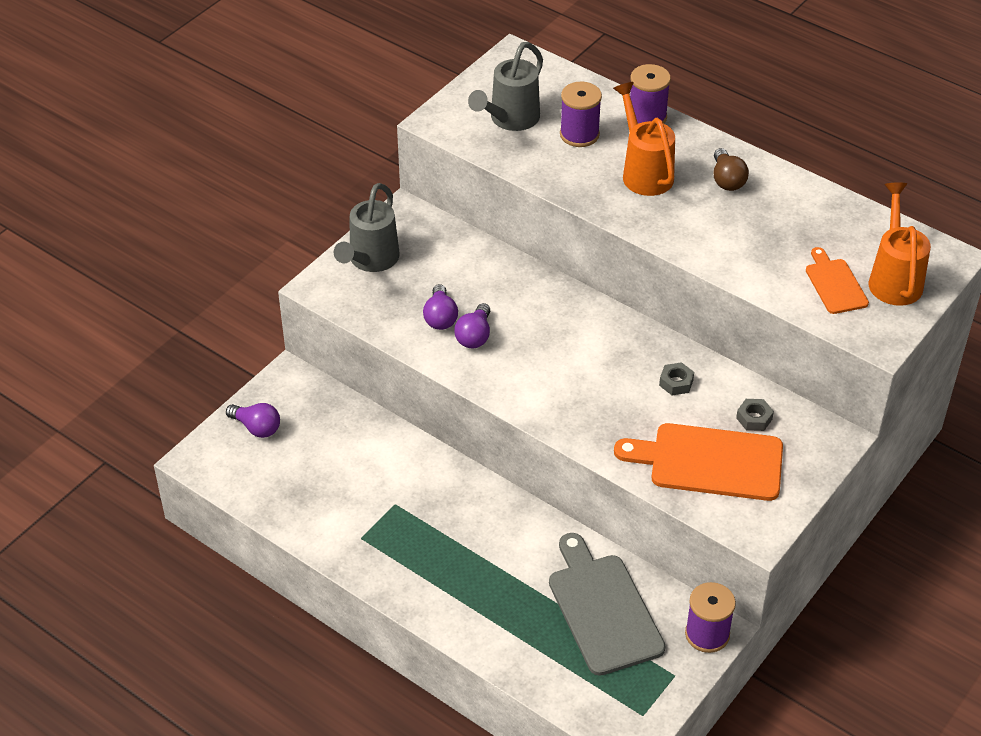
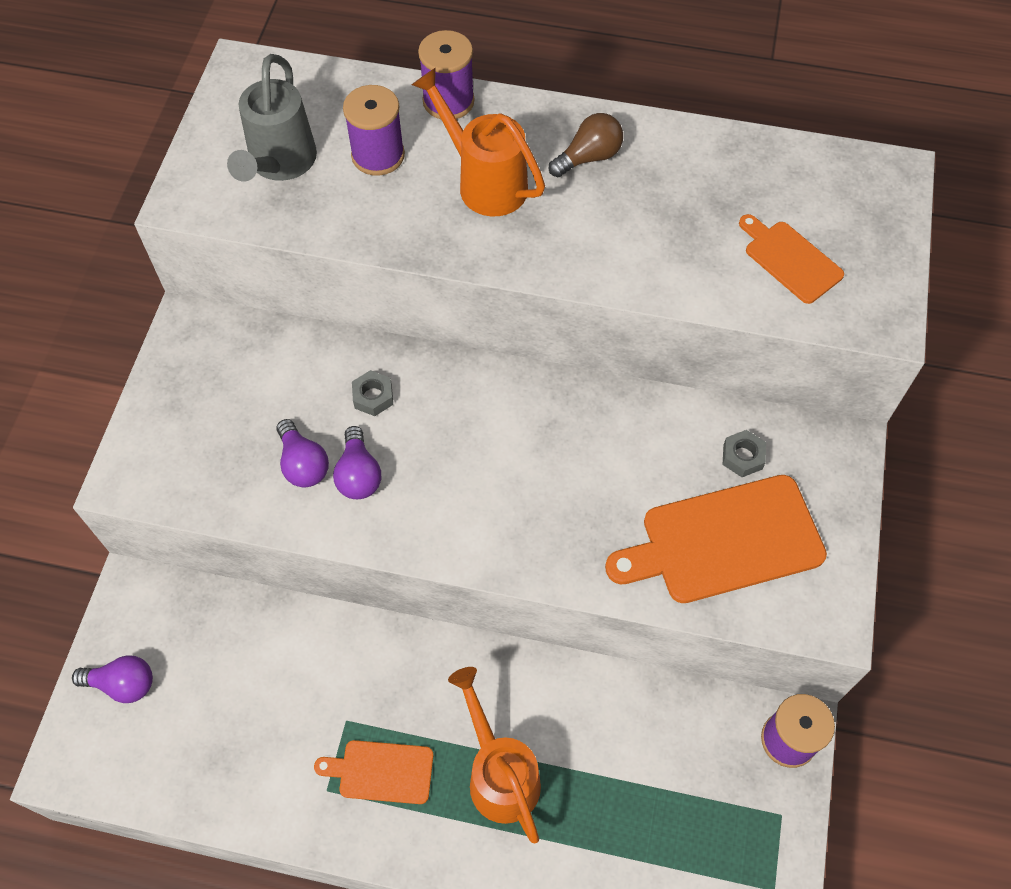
camera: 25 degrees left, 15 degrees up
(370, 260) = (175, 413): grey watering can -> none
(403, 541) = (381, 771): none -> orange cutting board
(603, 609) = (658, 760): grey cutting board -> none
(676, 382) = (630, 443): grey nut -> grey nut (373, 397)
(727, 180) = (588, 157): brown light bulb -> brown light bulb turned 90 degrees counterclockwise
(894, 278) = (851, 225): orange watering can -> orange watering can (499, 774)

